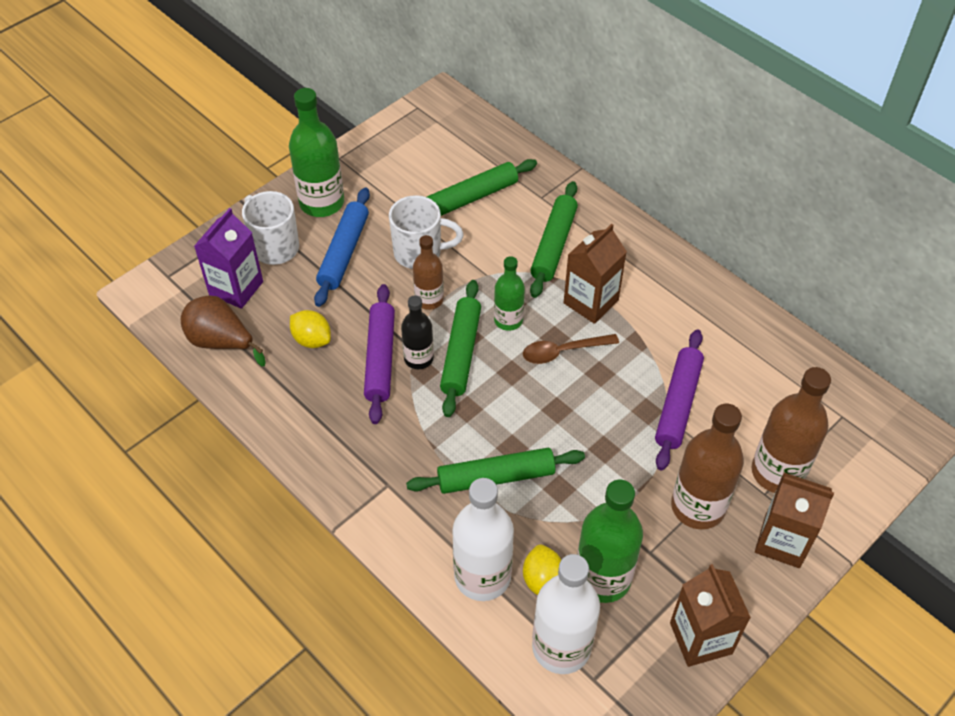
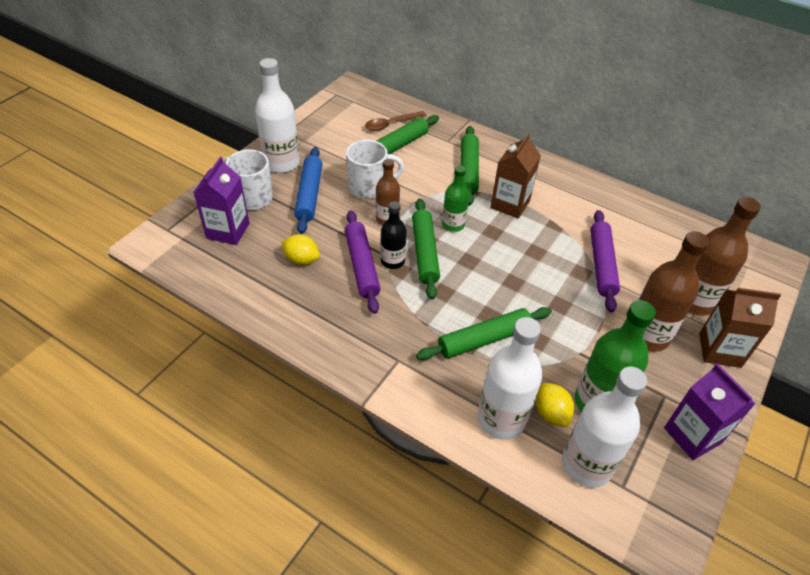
camera: 15 degrees left, 5 degrees down
(221, 342) = (225, 272): brown pear -> none
(322, 203) = (281, 163): green bottle -> white bottle
(563, 351) = (502, 241): brown spoon -> brown spoon (391, 124)
(701, 638) = (692, 435): brown carton -> purple carton

